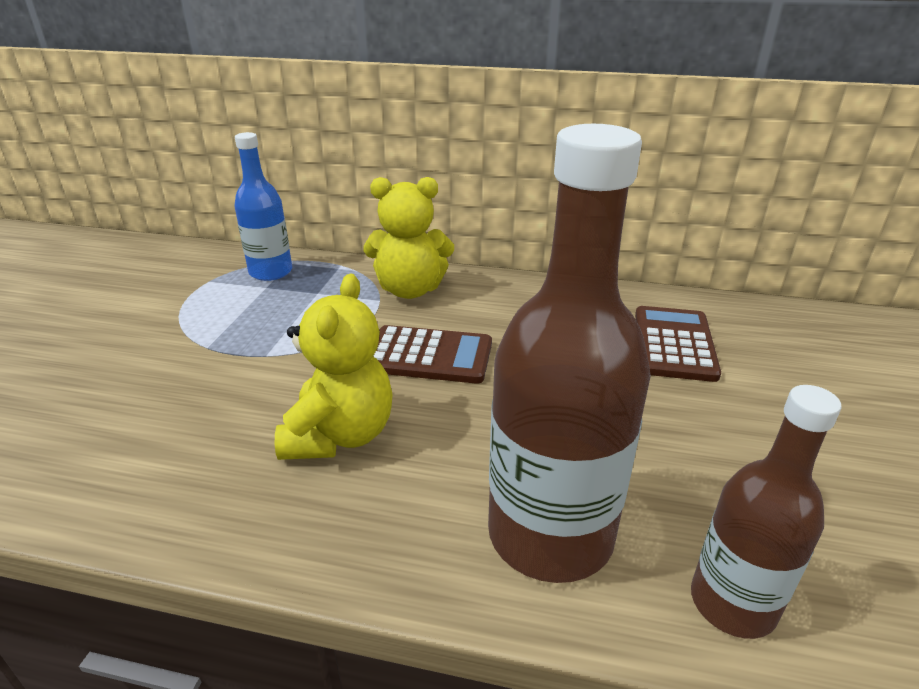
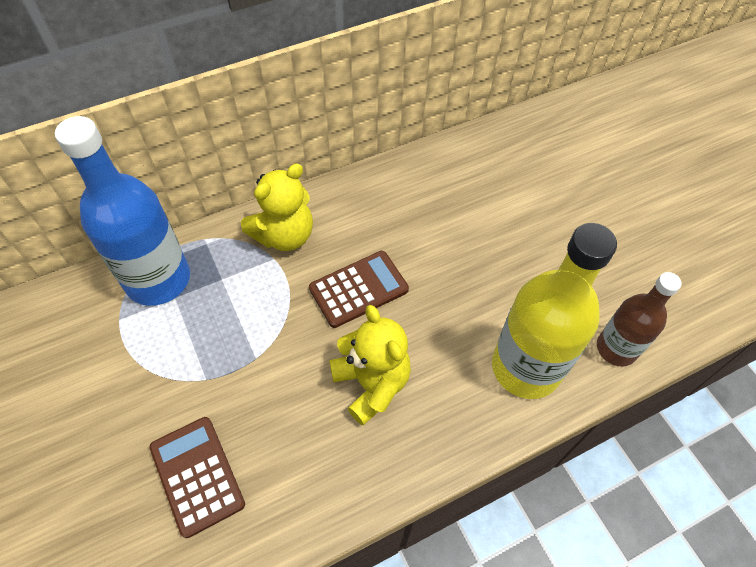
camera: 40 degrees left, 25 degrees up
(271, 272) = (158, 279): blue bottle -> blue bottle, size x1.67
(550, 534) = (526, 367): brown bottle -> yellow bottle
(674, 344) = (482, 190): brown calculator -> brown calculator (197, 475)

